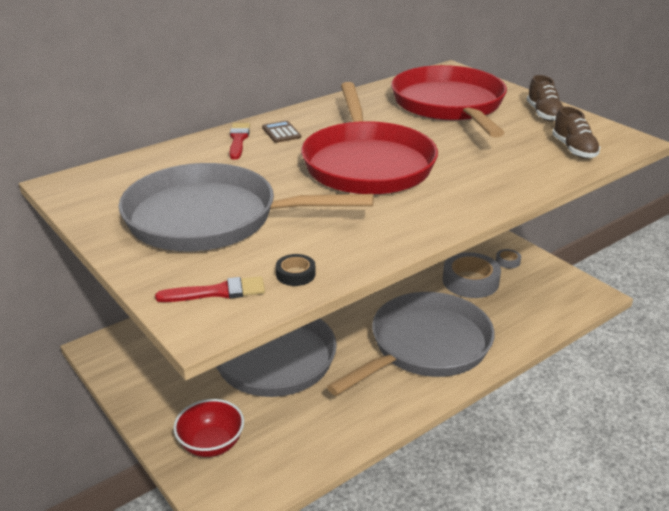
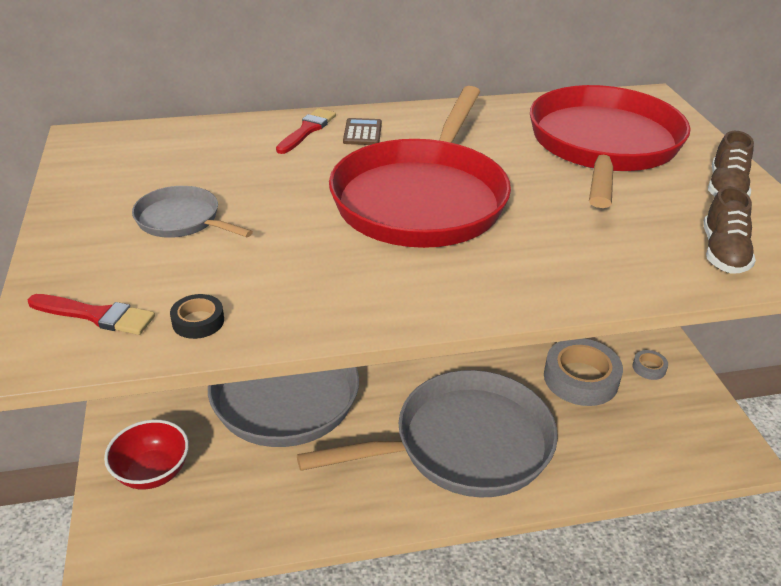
camera: 25 degrees right, 5 degrees up
(210, 218) = (182, 220): grey pan -> grey pan, size x0.45

